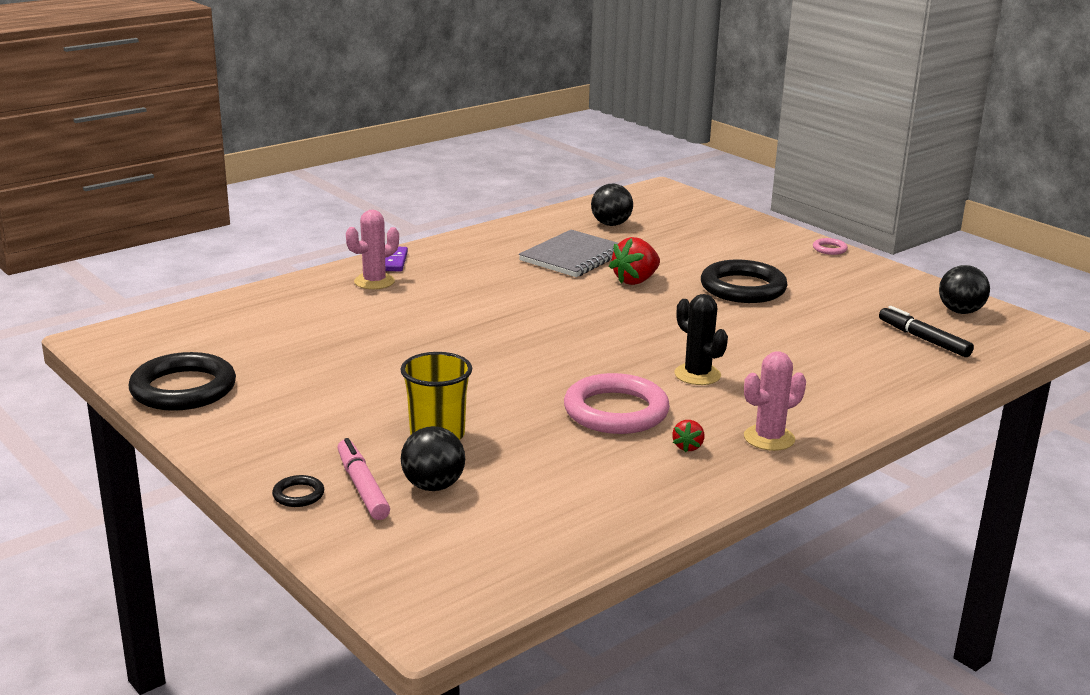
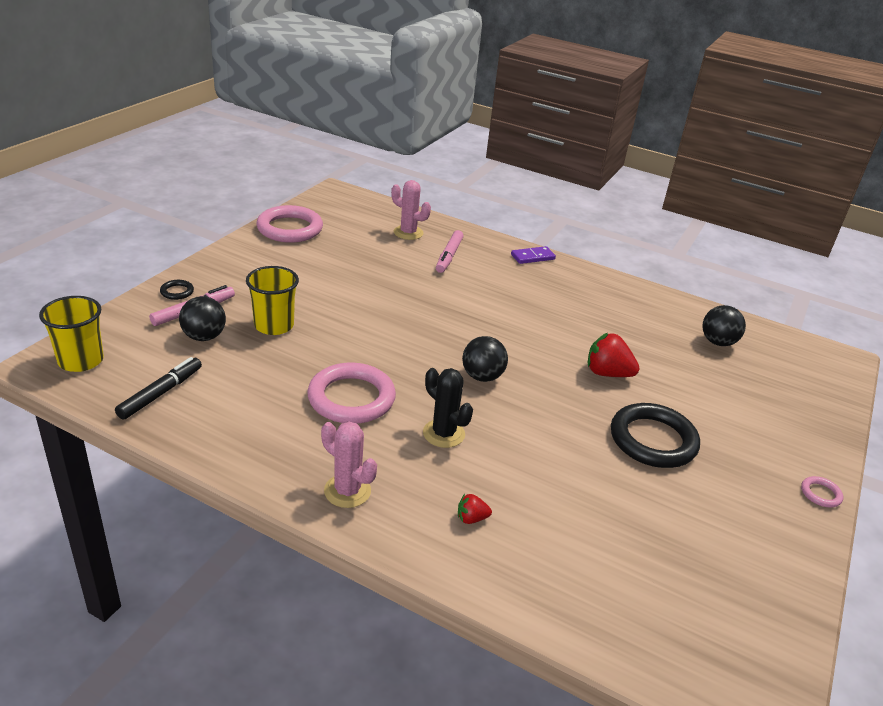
camera: 65 degrees right, 10 degrees up
(183, 389) = (290, 229): black ring -> pink ring
(352, 304) = (449, 256): none -> pink marker
(374, 282) = (492, 257): pink cactus -> pink cactus (408, 233)
(436, 586) = (81, 361): none -> yellow cup
(573, 257) = (624, 333): grey notebook -> none
(688, 447) = (310, 444): red strawberry -> red strawberry (471, 518)
(697, 375) = (443, 433): black cactus -> black cactus turned 75 degrees counterclockwise
(923, 339) = (643, 592): black marker -> black marker (161, 393)
(960, 311) = (752, 625): black ball -> black ball (482, 376)

